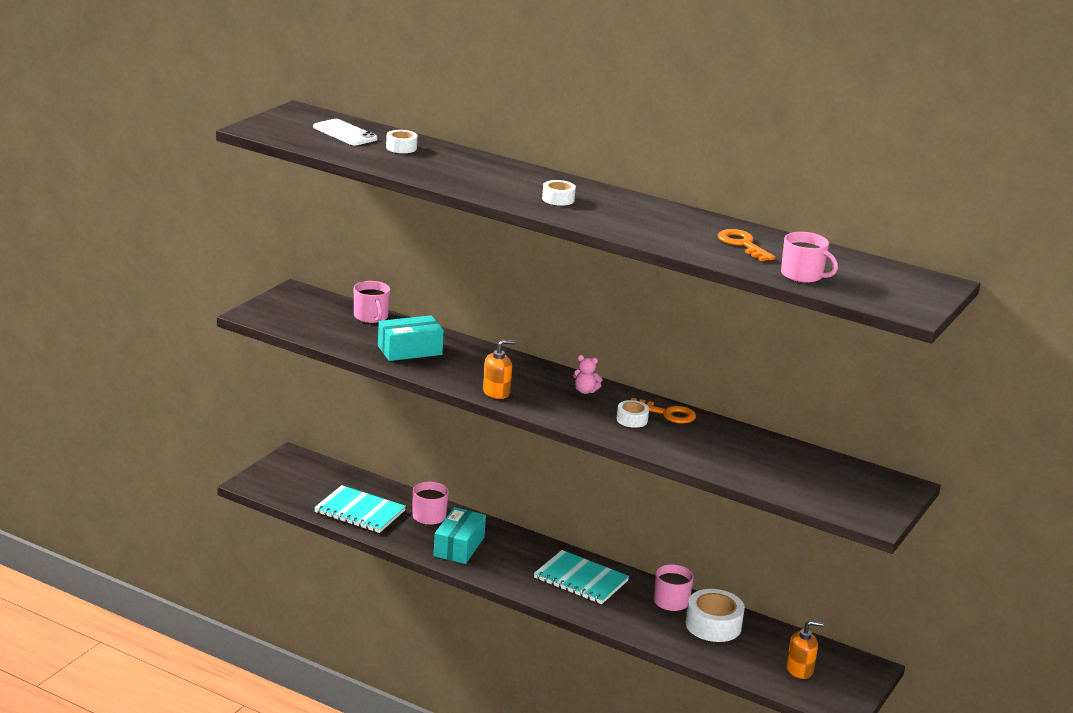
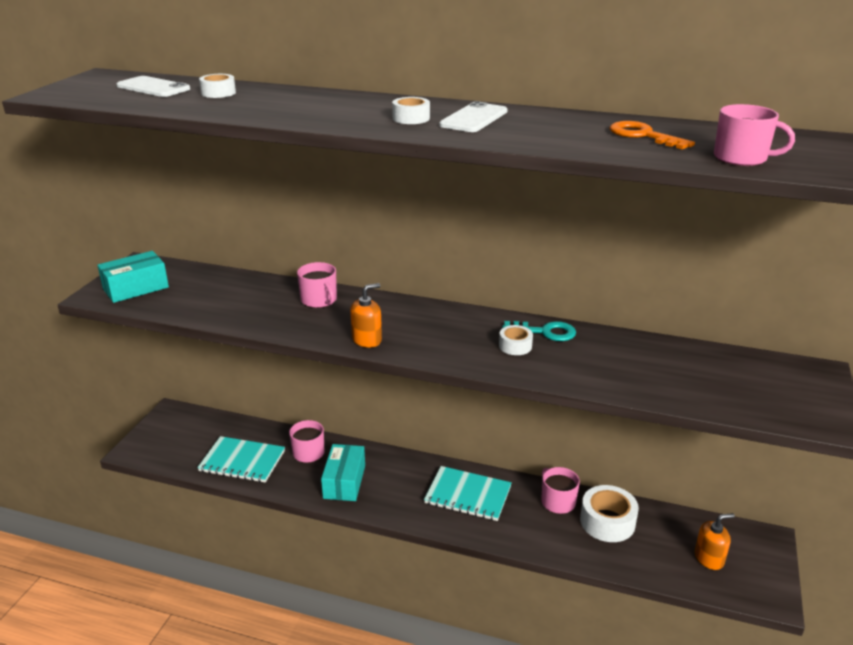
camera: 10 degrees left, 5 degrees up
(371, 317) = (219, 278): pink mug -> pink mug (319, 300)
(409, 350) = (265, 307): turquoise box -> turquoise box (136, 288)
(585, 391) = (455, 321): pink teddy bear -> none
(612, 207) = (474, 118): none -> white phone
(667, 414) = (545, 332): orange key -> turquoise key

